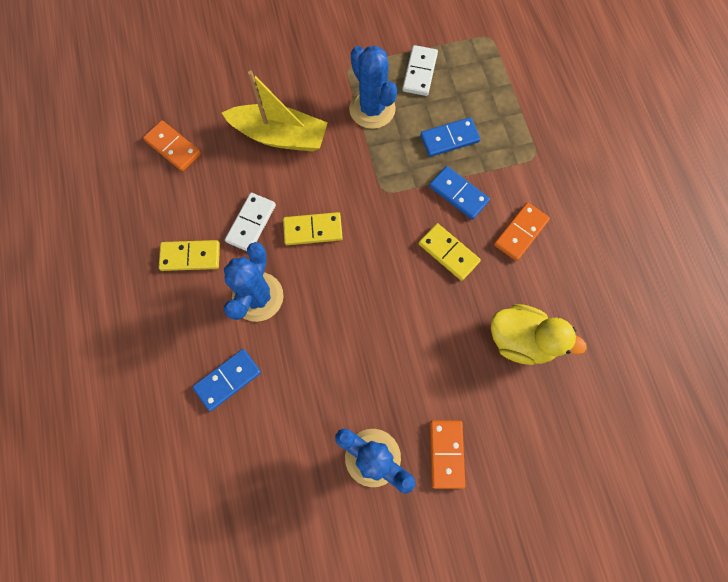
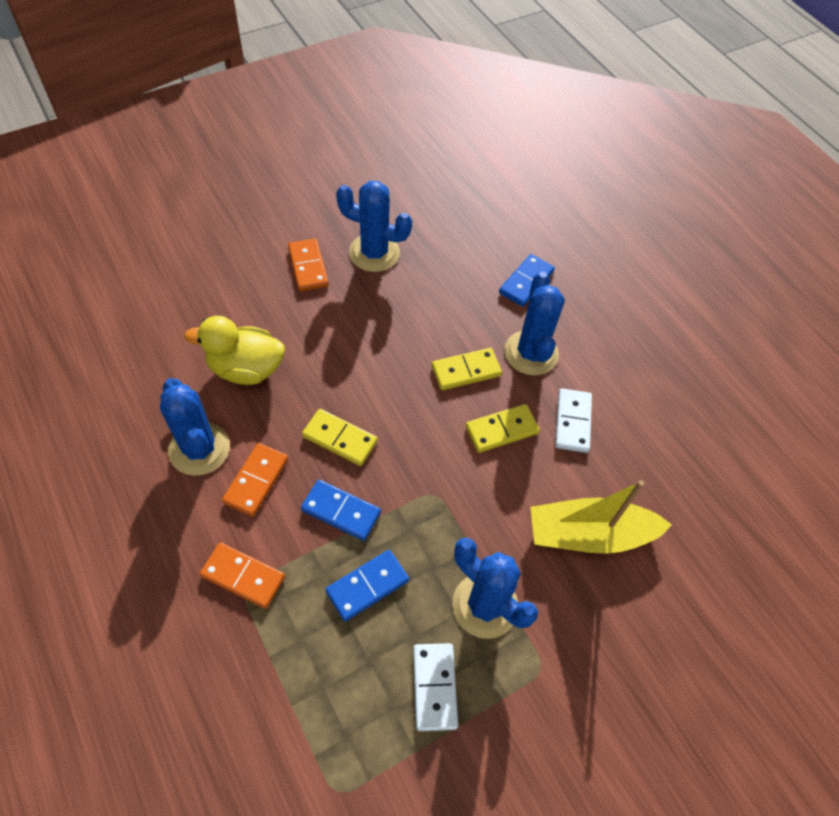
camera: 160 degrees right, 15 degrees down
(173, 147) = (708, 488): orange domino -> orange domino (243, 576)
(190, 256) = (618, 375): yellow domino -> yellow domino (466, 371)
(565, 270) = (199, 449): none -> blue cactus

